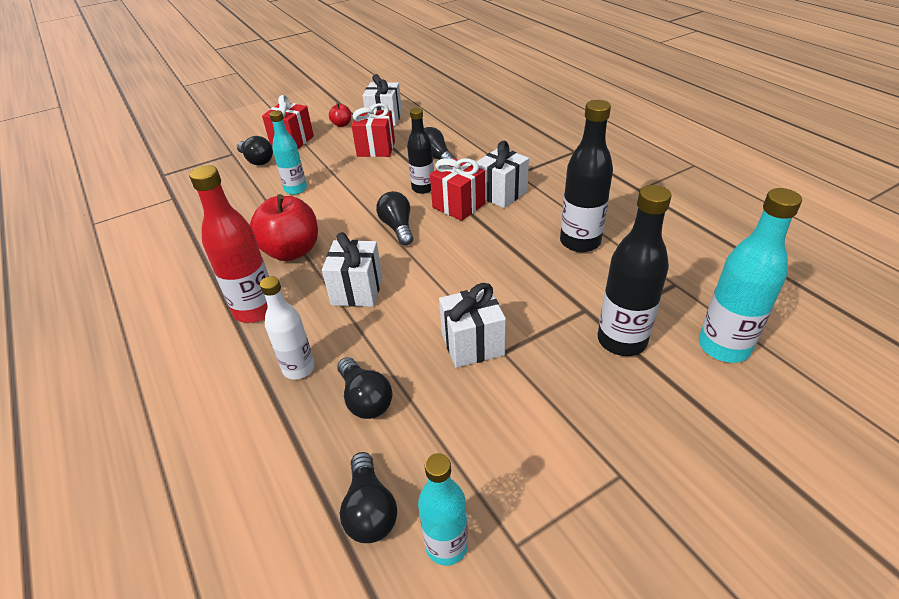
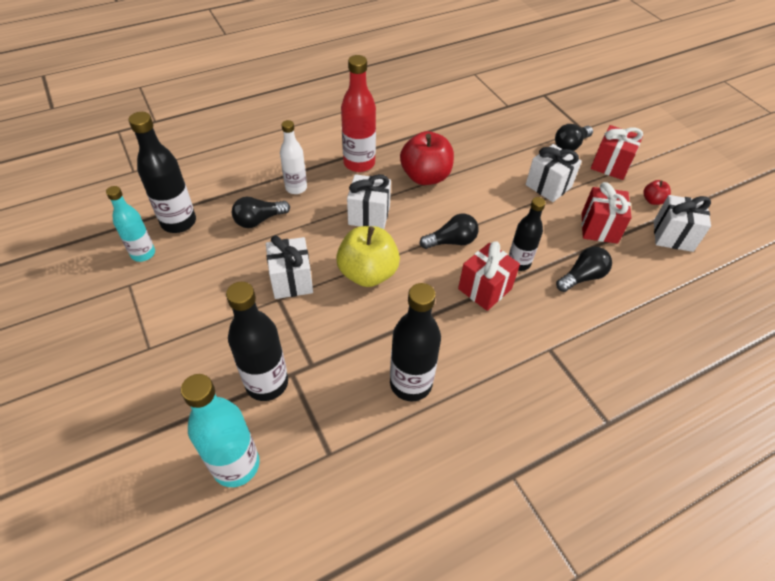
camera: 90 degrees right, 10 degrees up
(295, 189) = (519, 173): turquoise bottle -> none
(370, 510) = (178, 222): black light bulb -> black bottle
(450, 282) = (368, 273): none -> yellow apple
(501, 194) = (506, 328): white gift -> white gift (548, 186)

